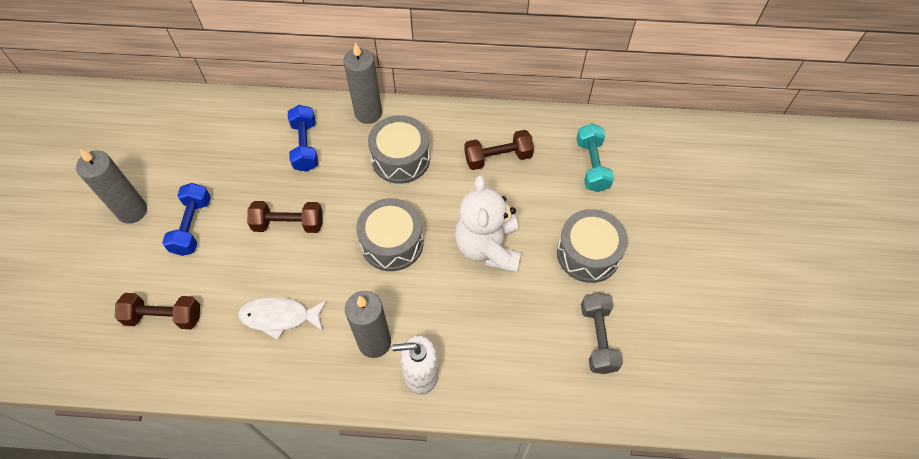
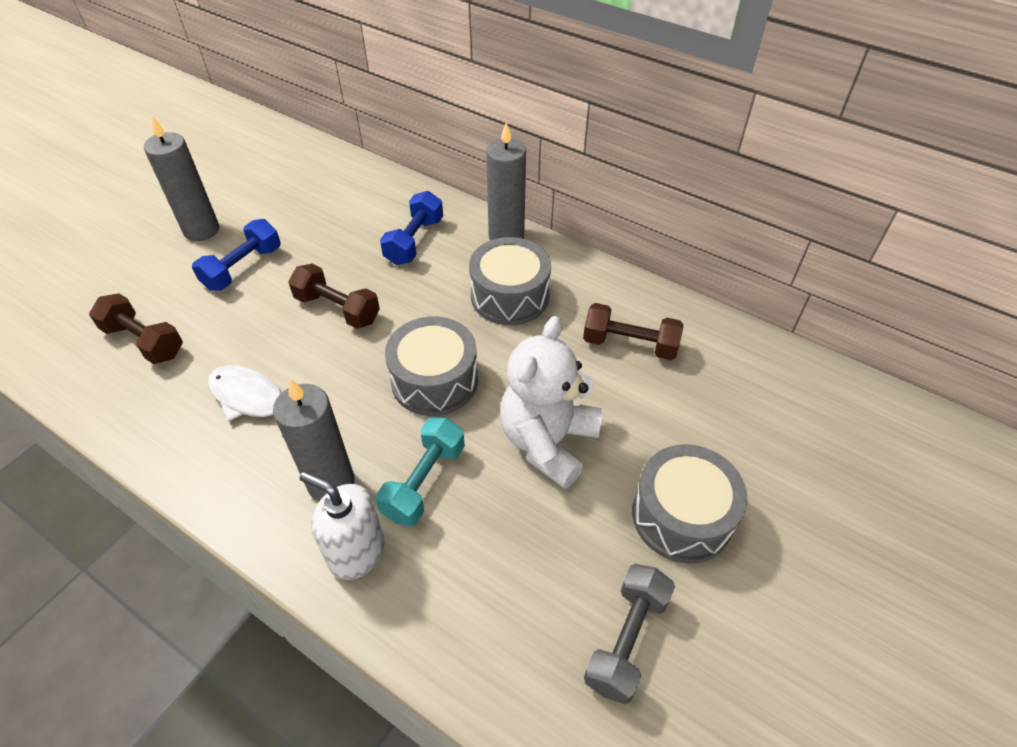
camera: 30 degrees right, 10 degrees down
(592, 165) = (754, 407): turquoise dumbbell -> turquoise dumbbell (424, 481)

